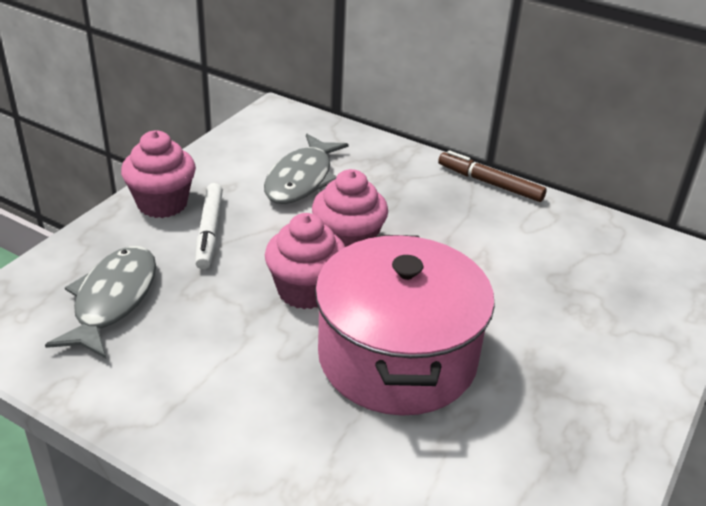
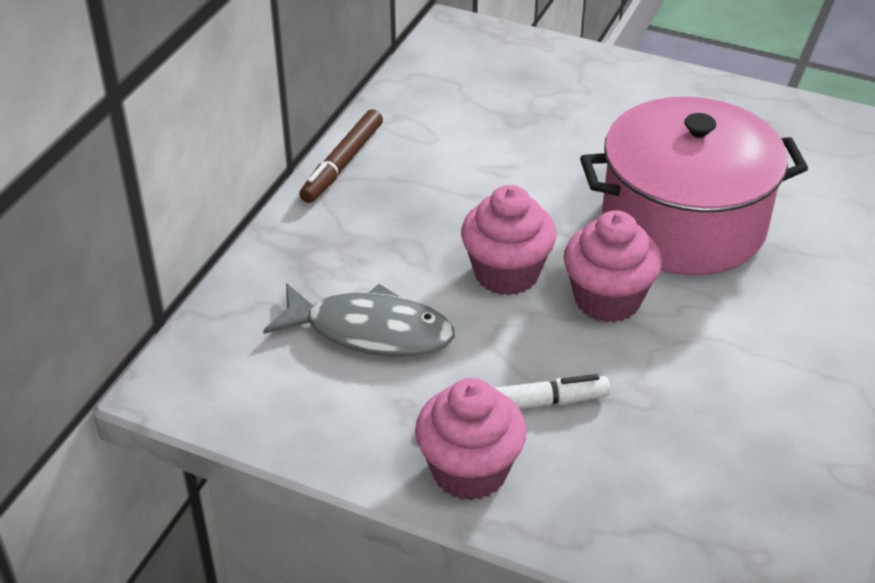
camera: 95 degrees left, 5 degrees up
(113, 300) = (692, 470): grey fish -> none

